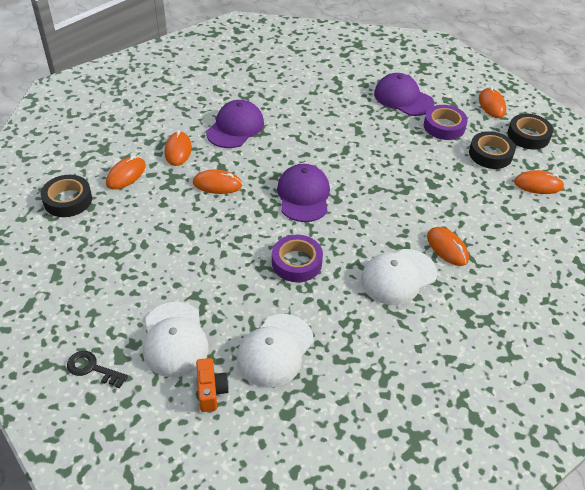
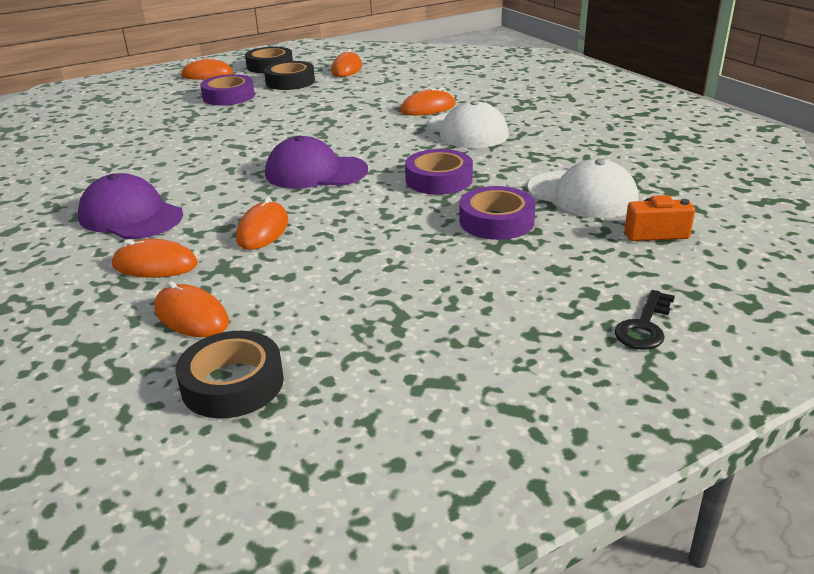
camera: 80 degrees left, 15 degrees down
(175, 339) = (576, 259): white cap -> none
(230, 296) = (496, 221): none -> purple tape
(403, 98) = (157, 111): purple cap -> none

